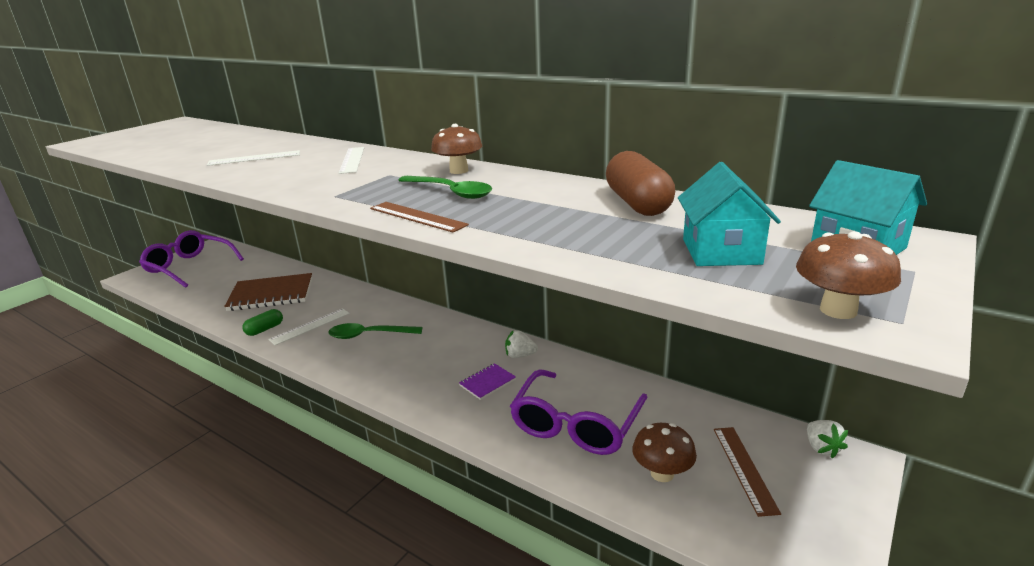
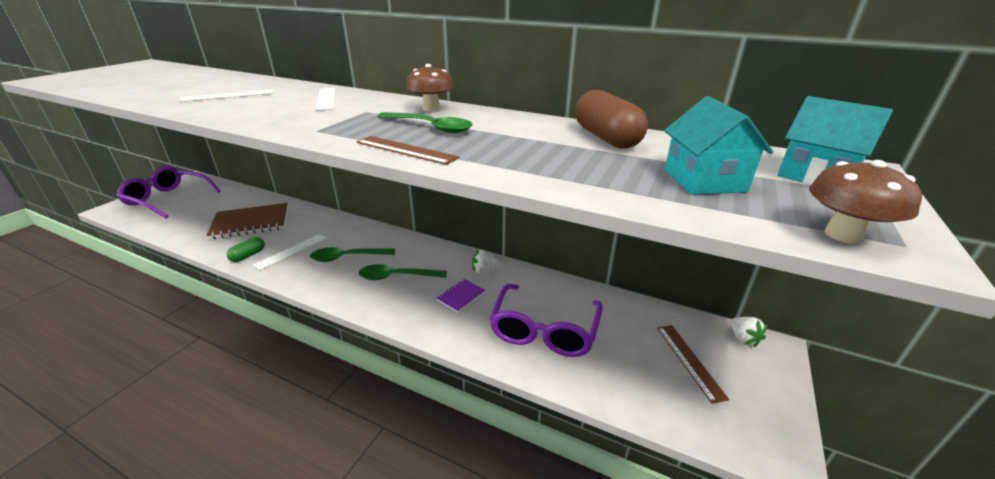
camera: 10 degrees left, 5 degrees up
(419, 358) = (397, 277): none -> green spoon
(662, 473) = (625, 370): brown mushroom -> none

